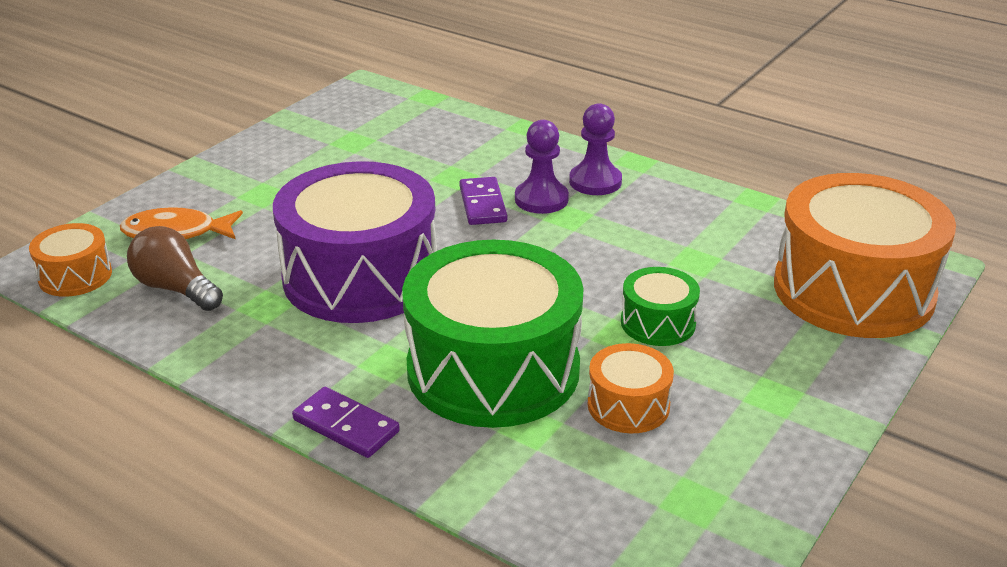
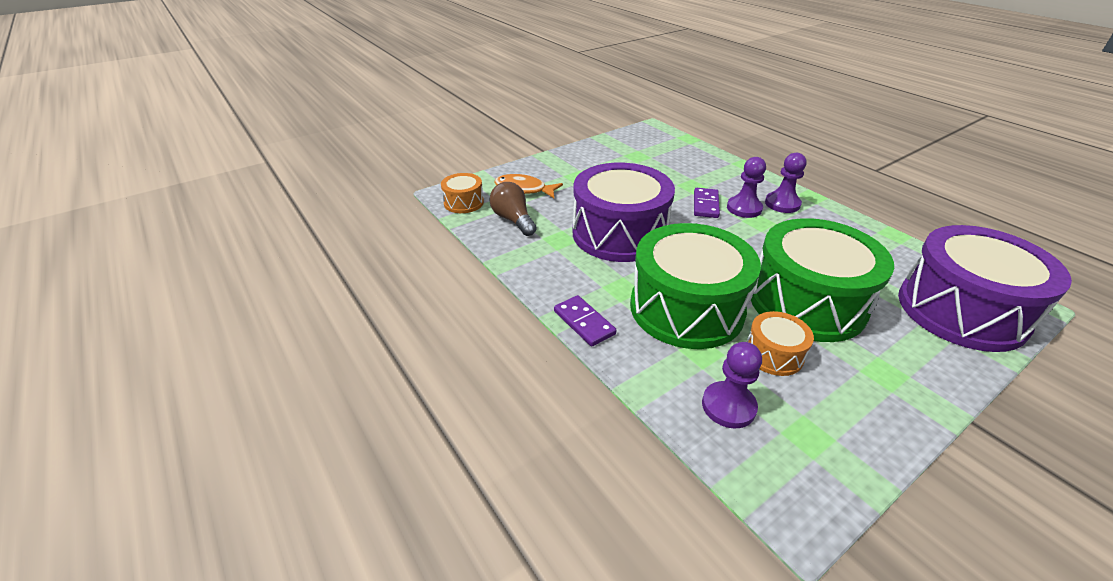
camera: 20 degrees right, 5 degrees up
(584, 490) = (728, 406): none -> purple pawn
(658, 323) = (806, 302): green drum -> green drum, size x2.19
(853, 290) = (961, 311): orange drum -> purple drum

